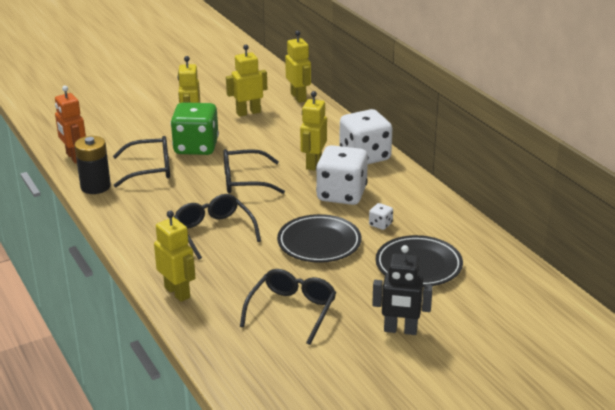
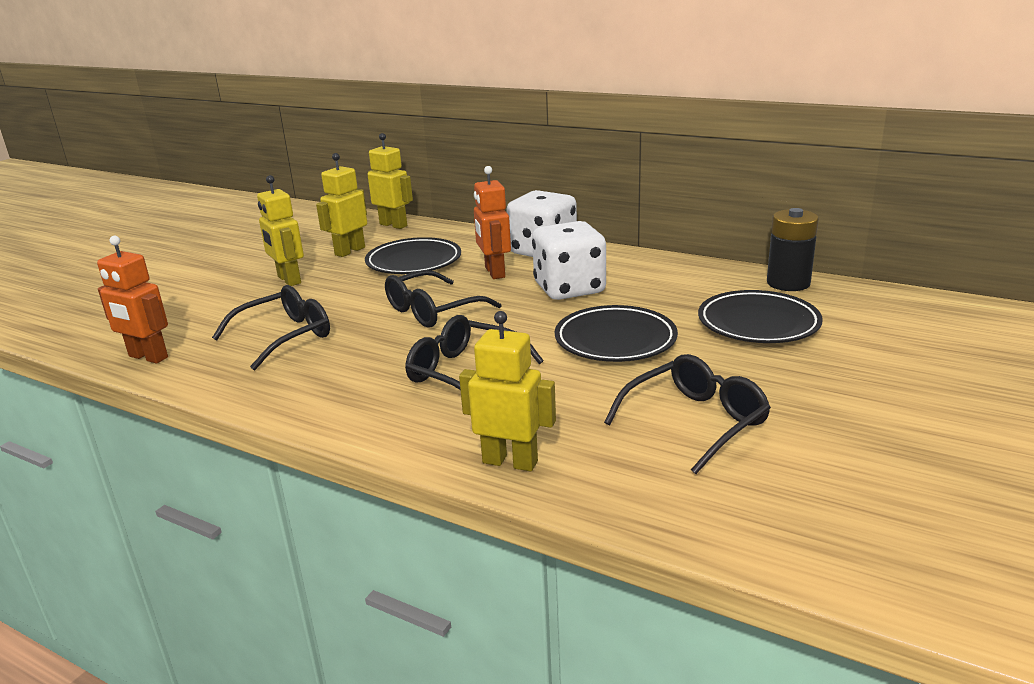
camera: 30 degrees left, 5 degrees down
(95, 186) = (220, 379): black battery -> black battery (788, 283)
(196, 147) = (323, 298): green dice -> none
(276, 136) = (414, 262): none -> black plate
(292, 310) = (695, 422): black glasses -> black glasses turned 60 degrees clockwise
(313, 164) = (494, 272): yellow robot -> orange robot
(380, 224) = (655, 301): white dice -> none
(400, 330) = (850, 392): black robot -> none

